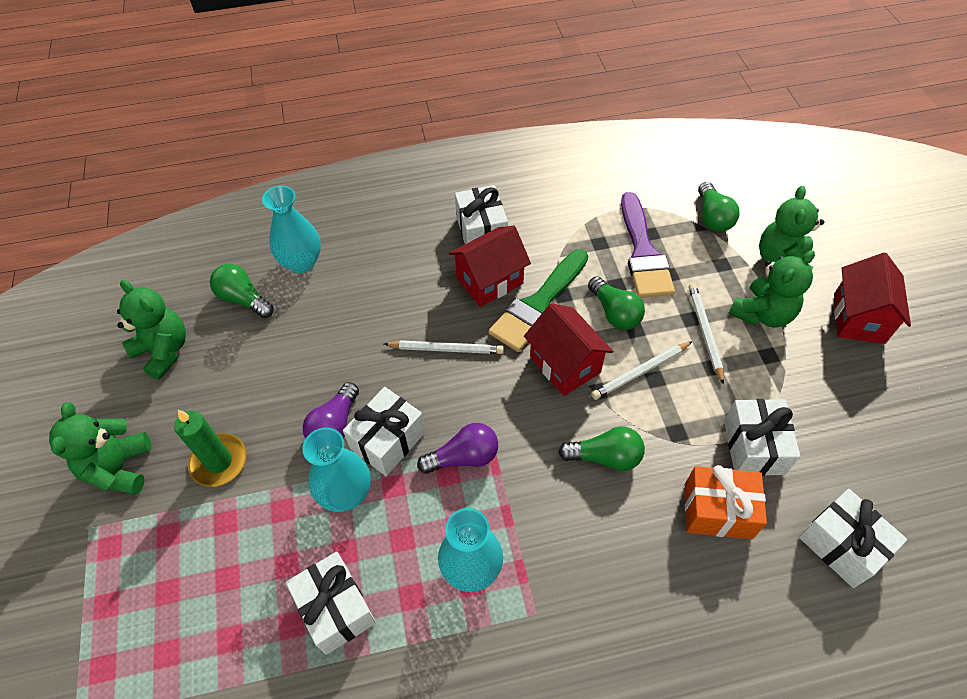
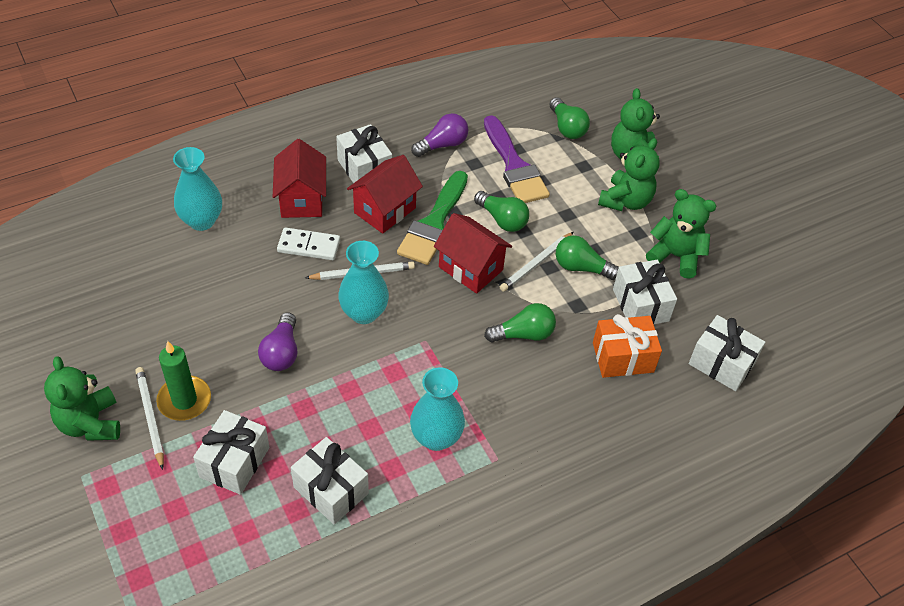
camera: 20 degrees left, 5 degrees down
(164, 351) = (94, 319): green teddy bear -> green teddy bear (675, 256)
(243, 299) = (156, 262): green light bulb -> green light bulb (581, 267)
(346, 493) = (310, 403): turquoise vase -> turquoise vase (364, 313)
(388, 440) = (334, 355): white gift -> white gift (234, 462)
(399, 308) = (309, 246): none -> white domino
(464, 457) = (404, 356): purple light bulb -> purple light bulb (442, 145)
(705, 332) = (582, 223): white pencil -> white pencil (150, 417)
(859, 318) = (703, 192): red house -> red house (302, 199)

